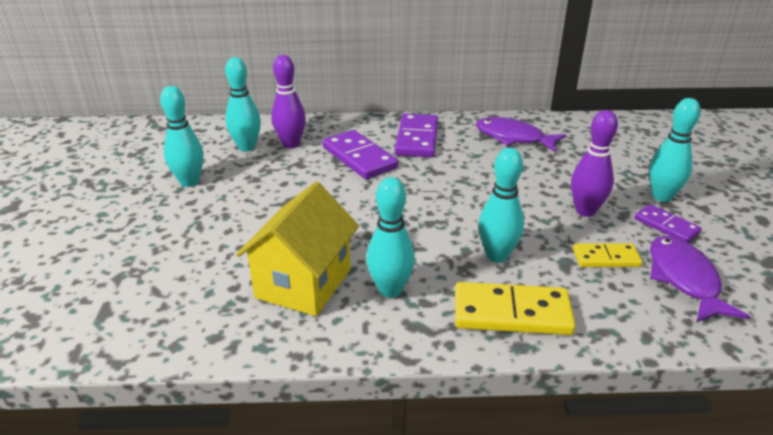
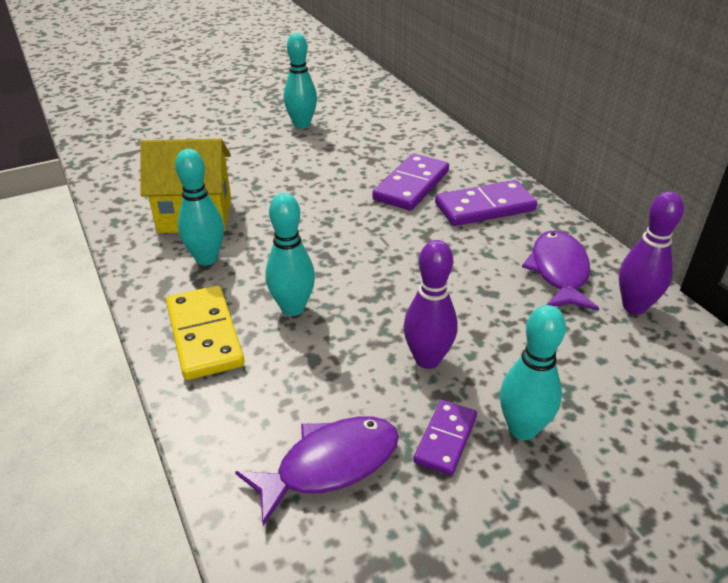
camera: 65 degrees right, 5 degrees up
(247, 147) = (377, 128): turquoise bowling pin -> none
(291, 144) = (403, 145): purple bowling pin -> purple bowling pin (634, 306)
(606, 258) = (335, 389): yellow domino -> none

